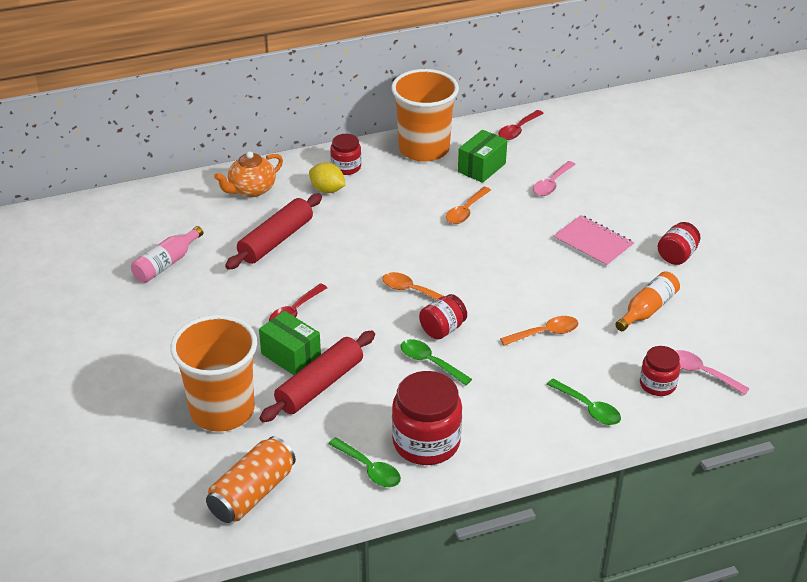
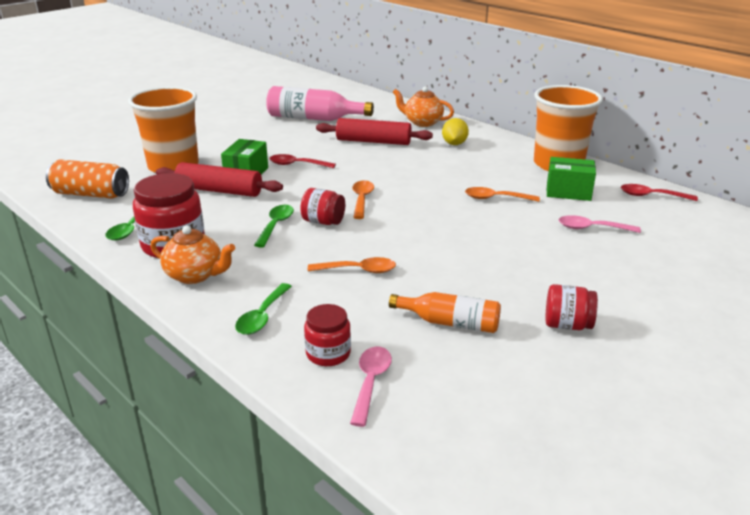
camera: 65 degrees right, 10 degrees down
(166, 263) = (314, 118): pink bottle -> pink bottle, size x1.61
(346, 167) = (491, 143): red jar -> none
(497, 437) = (195, 275): none -> orange teapot
(545, 333) = (358, 270): orange spoon -> orange spoon turned 45 degrees counterclockwise
(593, 243) = (526, 268): pink notebook -> none

